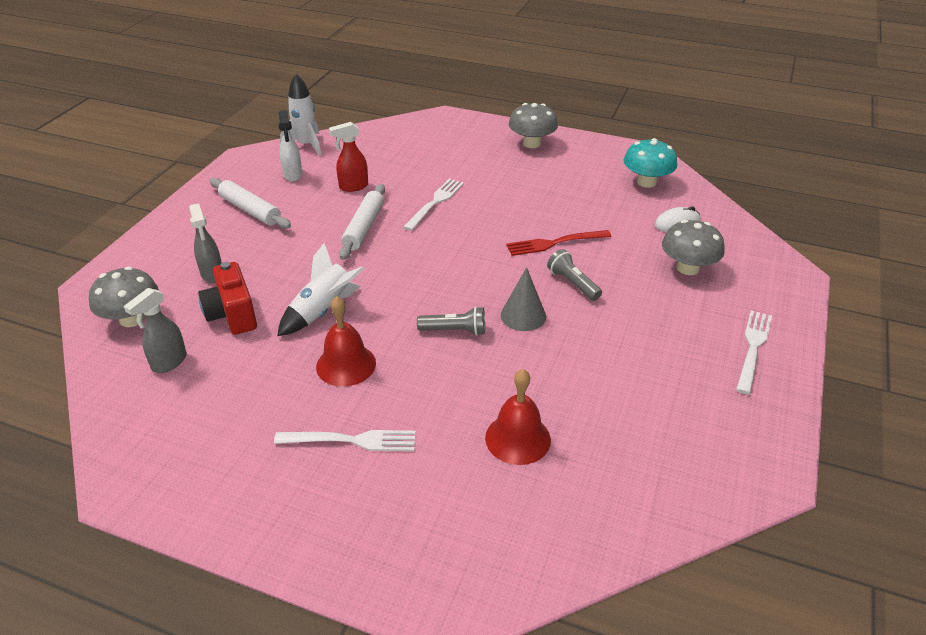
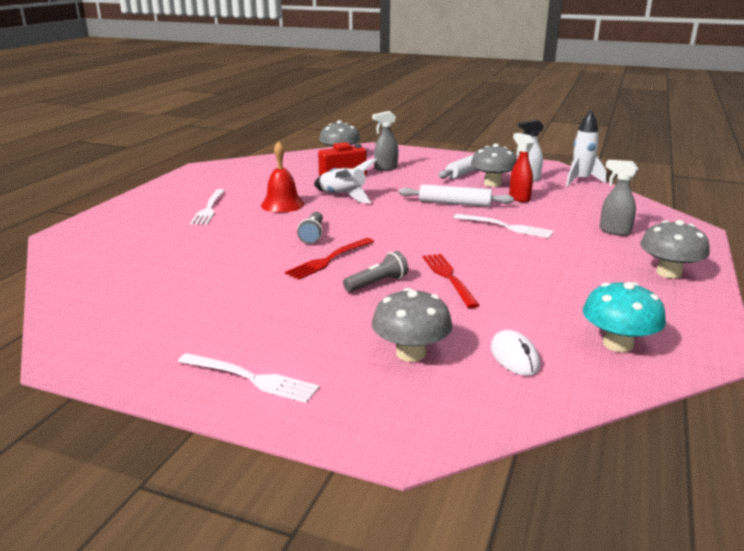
camera: 90 degrees right, 15 degrees down
(169, 362) = (297, 166): grey spray bottle -> grey spray bottle (614, 231)
(302, 198) = (492, 184): none -> grey mushroom
(518, 438) = (182, 254): red bell -> none
(523, 315) = (329, 260): grey cone -> red fork

